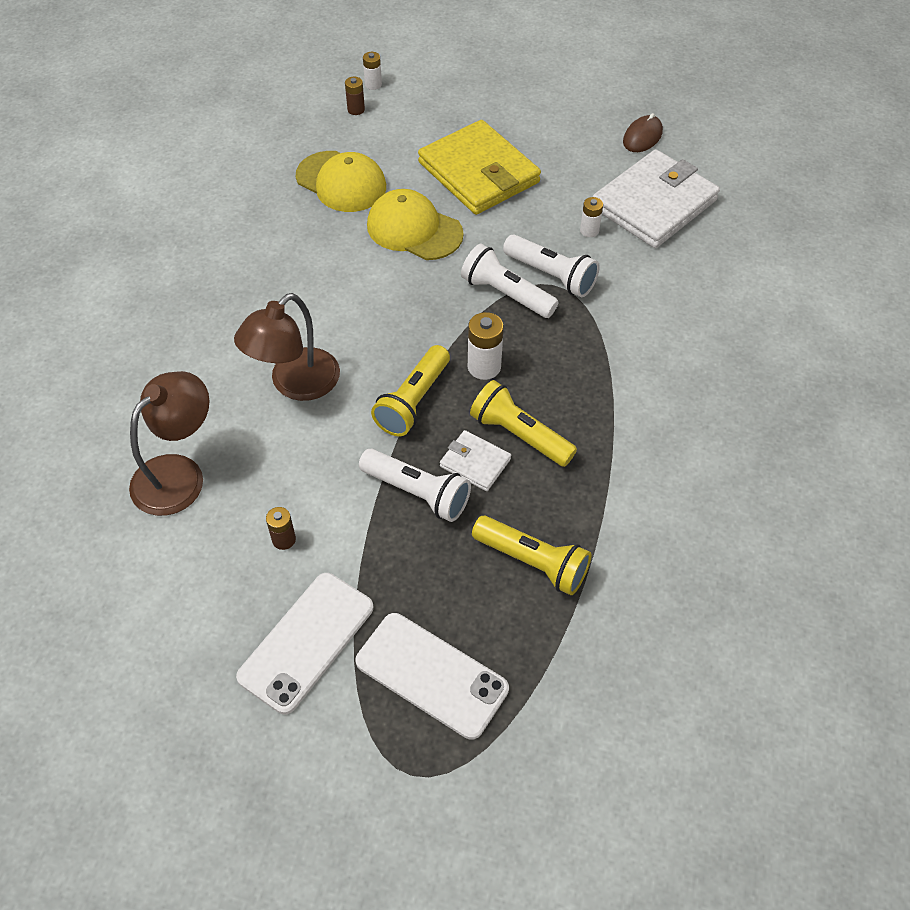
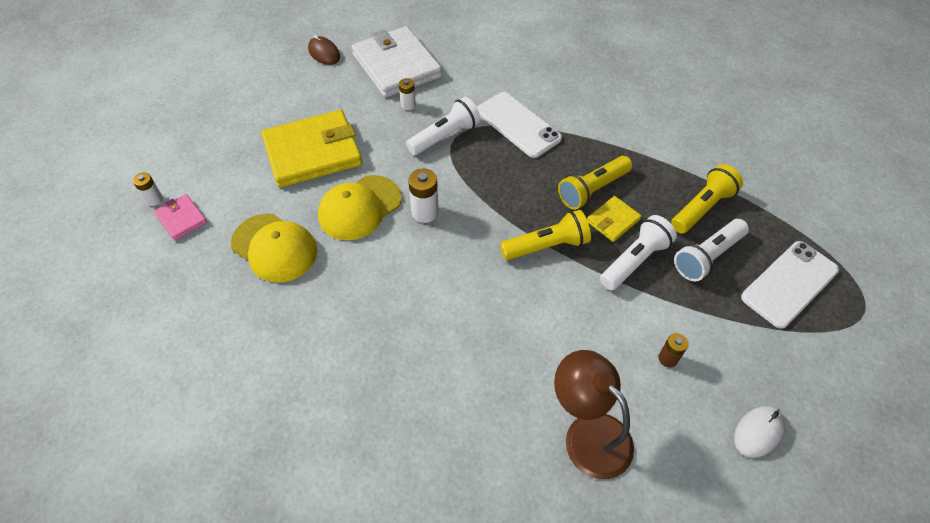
camera: 75 degrees left, 0 degrees up
(204, 638) = (758, 432): none -> white mouse
(295, 384) = (508, 324): brown lamp -> none
(306, 642) = (762, 357): white phone -> white phone (518, 125)
(341, 182) = (274, 248): yellow cap -> yellow cap turned 75 degrees clockwise
(356, 109) = (181, 219): brown battery -> pink wallet
(413, 401) = (547, 246): yellow flashlight -> yellow flashlight turned 60 degrees counterclockwise
(475, 463) = (613, 220): white wallet -> yellow wallet
(484, 367) = (523, 195): white battery -> white battery (425, 212)
(505, 294) = (454, 166): white flashlight -> white flashlight (707, 257)

